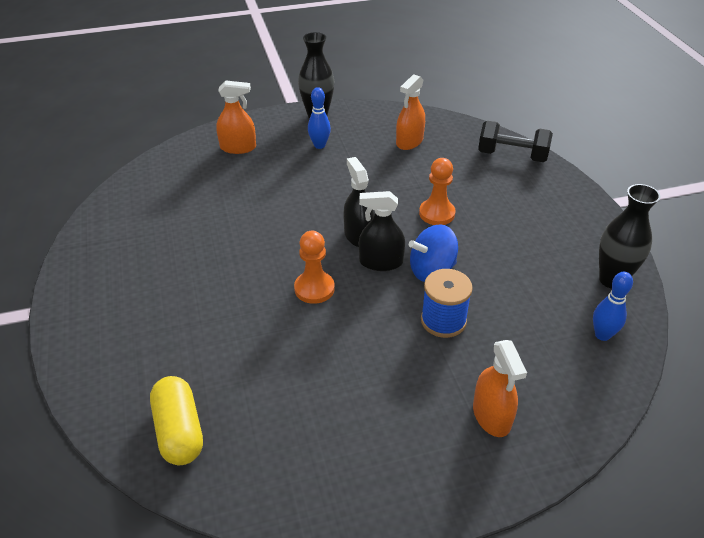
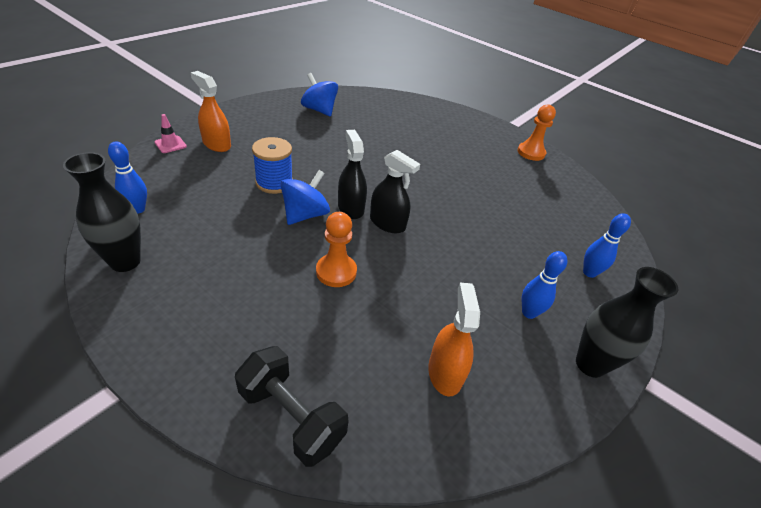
camera: 140 degrees right, 0 degrees up
(179, 431) = (377, 104): yellow capsule -> none
(238, 147) = (589, 272): orange spray bottle -> blue bowling pin
(292, 449) = (319, 110): none -> blue spinning top
(314, 289) = (380, 176): orange pawn -> orange pawn (531, 153)
(381, 262) = (350, 208): black spray bottle -> black spray bottle turned 75 degrees counterclockwise
(512, 156) = (291, 416): black dumbbell -> black dumbbell turned 60 degrees clockwise
(557, 439) = (170, 144): none -> pink traffic cone

